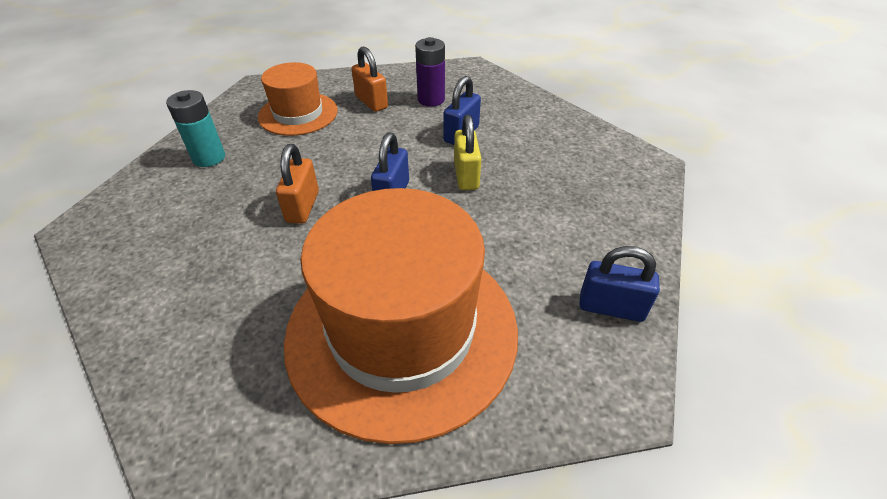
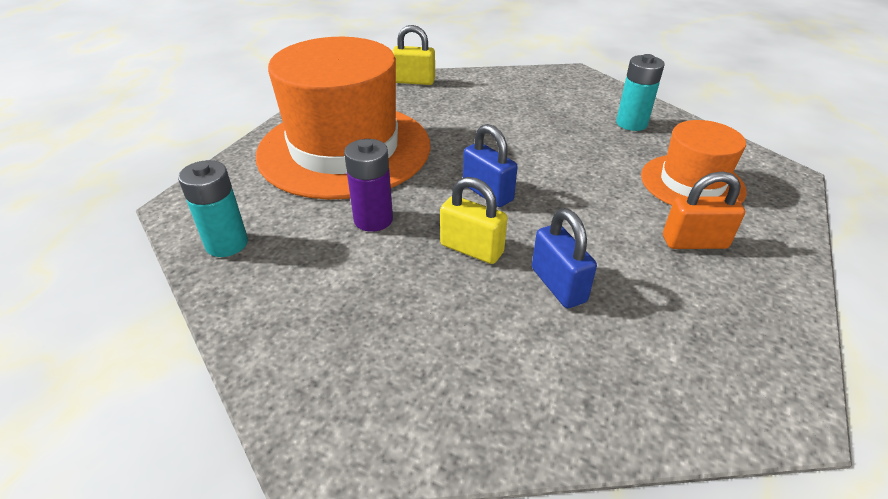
camera: 125 degrees right, 5 degrees down
(162, 376) = (414, 81): none -> yellow padlock
(302, 207) = (516, 147): orange padlock -> none
(431, 100) = (673, 298): purple battery -> purple battery (373, 219)
(611, 307) = (227, 244): blue padlock -> turquoise battery

